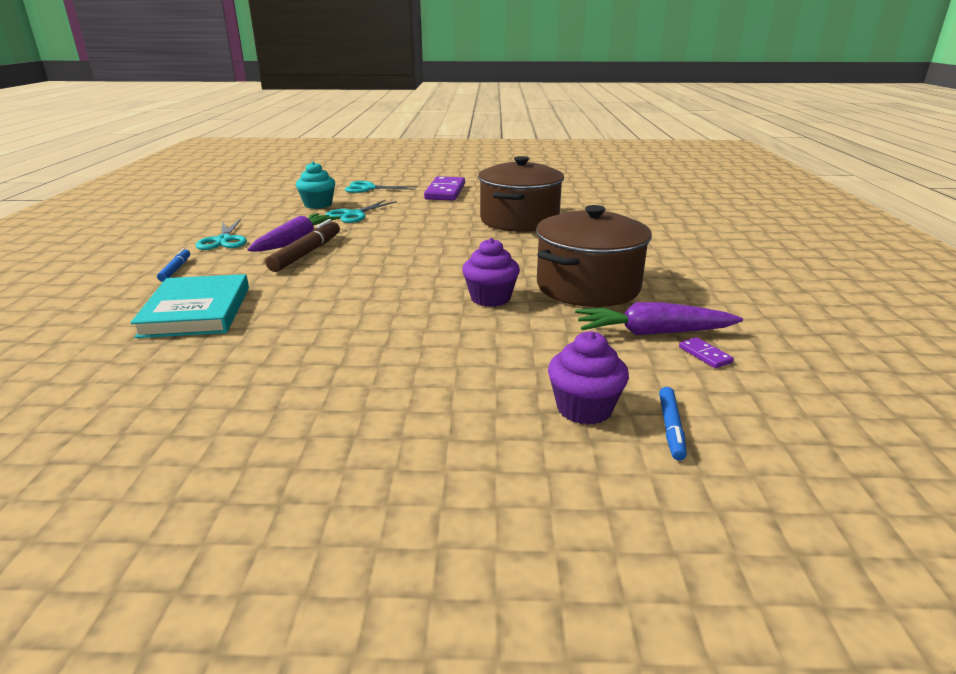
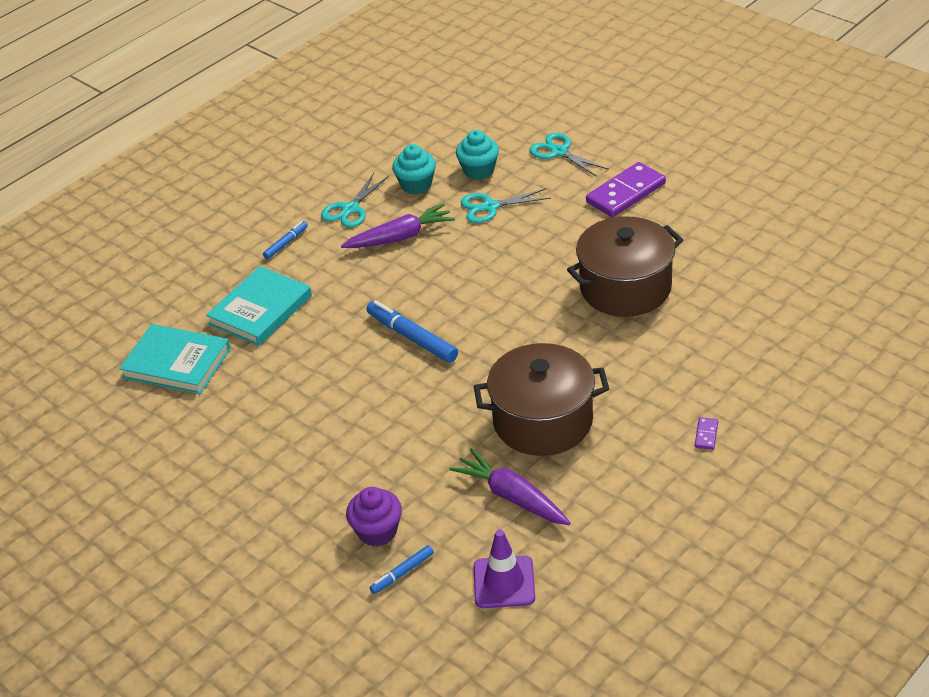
camera: 45 degrees right, 15 degrees up
(119, 378) = (177, 363): none -> turquoise book
(272, 219) = (416, 185): none -> turquoise cupcake
(306, 253) = (391, 262): brown marker -> none
(393, 282) = (412, 338): none -> blue marker
(490, 298) = (454, 396): purple cupcake -> none
(705, 355) = (512, 536): purple domino -> purple domino (706, 435)
(765, 387) = (504, 582): none -> purple traffic cone

